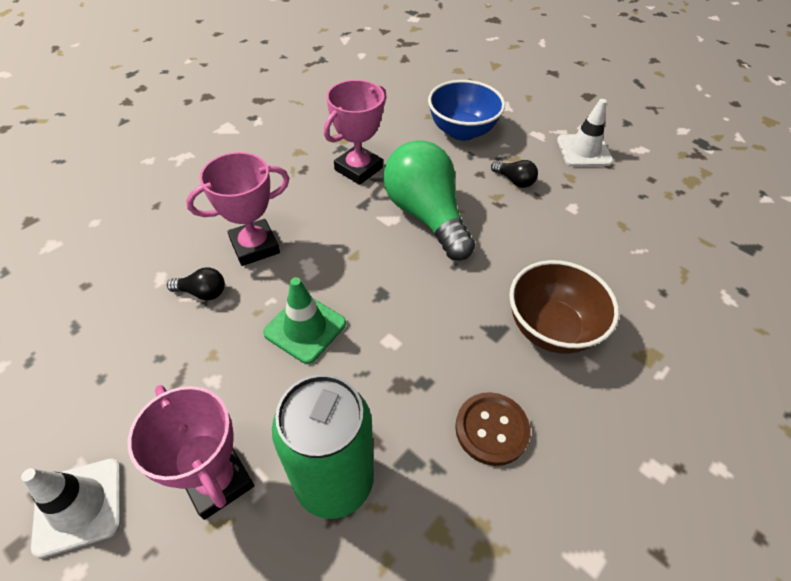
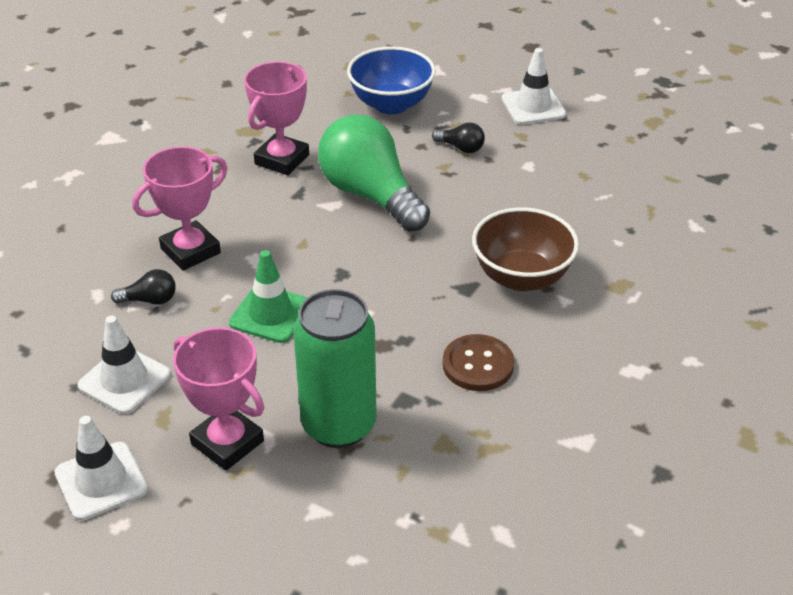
camera: 10 degrees left, 10 degrees down
(148, 380) = (124, 380): none -> white traffic cone

